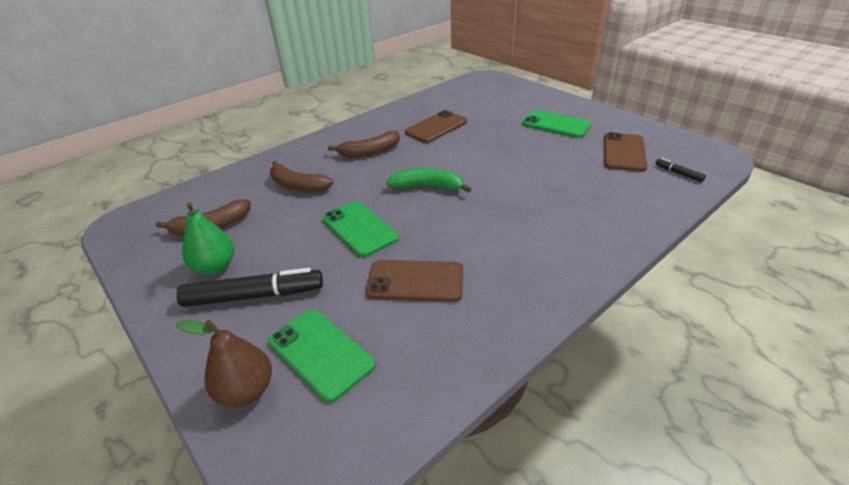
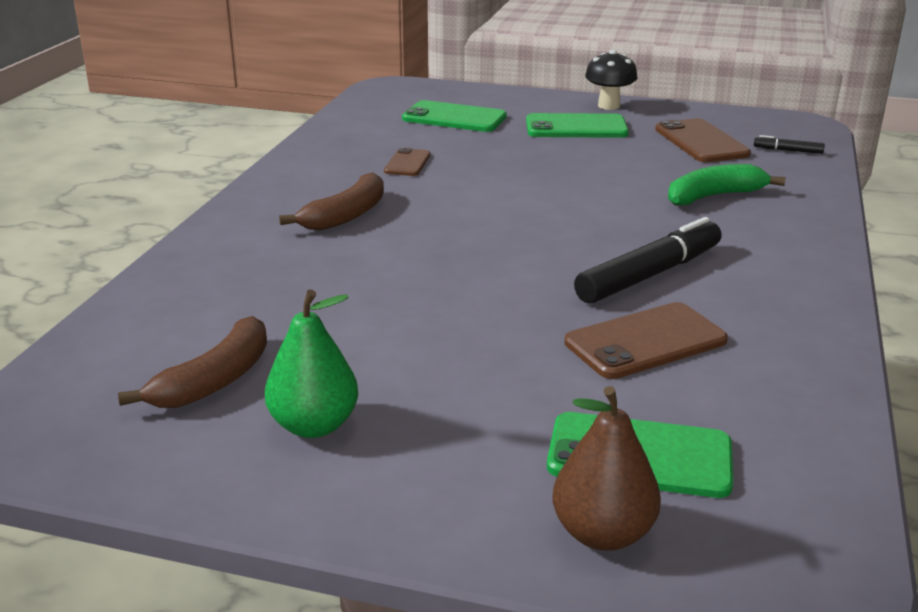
camera: 35 degrees left, 10 degrees down
(254, 296) = (441, 435): black marker -> black marker (649, 275)
(298, 185) = (288, 286): brown banana -> none
(360, 228) = (478, 310): green phone -> green phone (454, 118)
(428, 187) = (505, 236): green banana -> green banana (714, 196)
(436, 127) = (407, 163): brown phone -> brown phone, size x0.58
(595, 113) = (609, 106): none -> black mushroom

